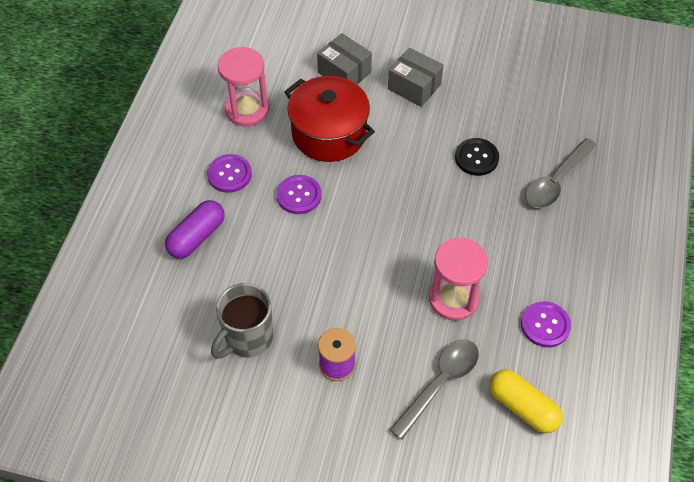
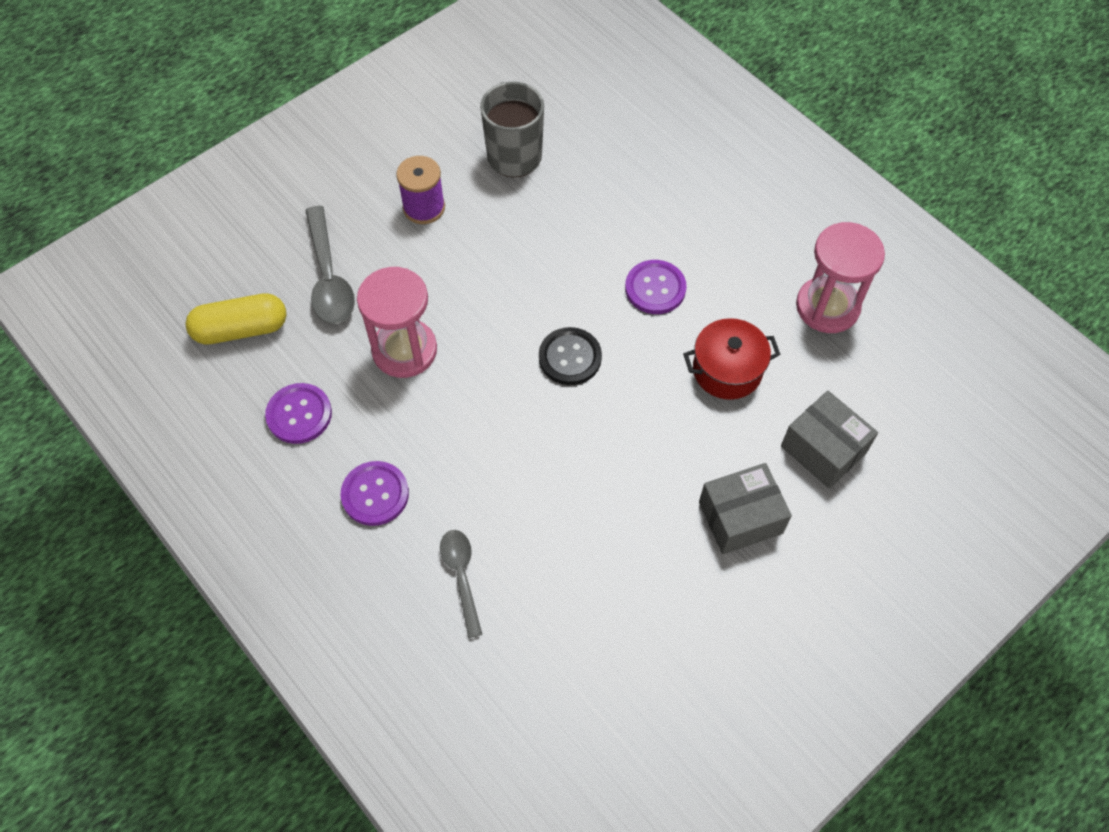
camera: 125 degrees right, 5 degrees up
(197, 237) = (669, 173): purple capsule -> none
(229, 174) = (735, 240): purple button -> purple button (375, 494)
(329, 133) = (727, 370): red pot -> red pot, size x0.63
(344, 72) = (823, 449): grey box -> grey box turned 60 degrees clockwise
(476, 158) = (568, 509): black button -> black button (570, 357)
(556, 181) = (461, 576): grey spoon -> grey spoon, size x0.65

